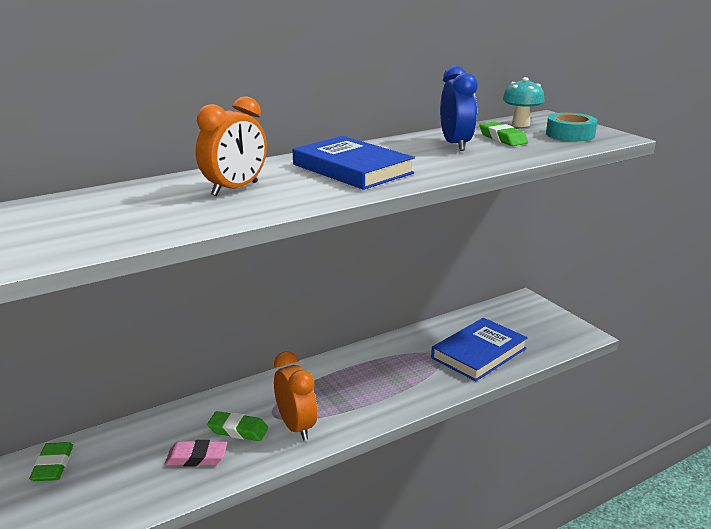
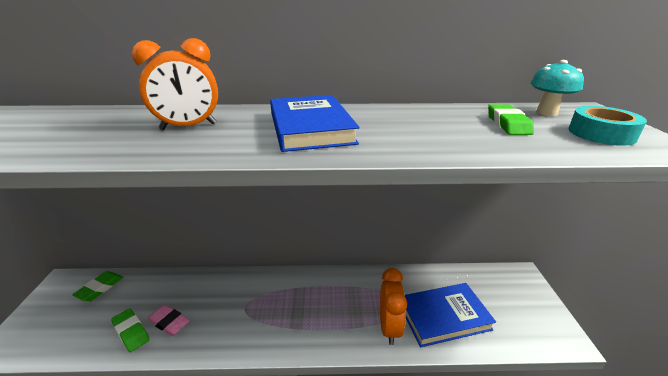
camera: 30 degrees right, 5 degrees up
(238, 430) = (213, 310): green eraser -> green eraser (131, 332)
(296, 427) = (249, 326): orange clock -> orange clock (389, 327)
(456, 145) = (446, 122): blue clock -> none

